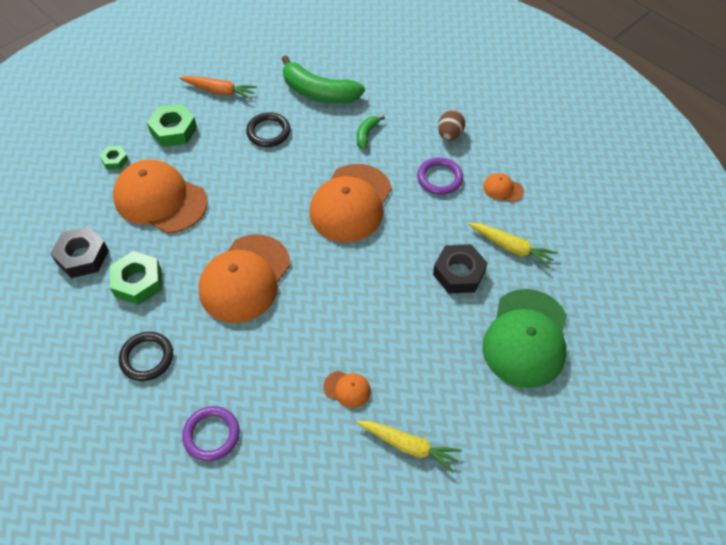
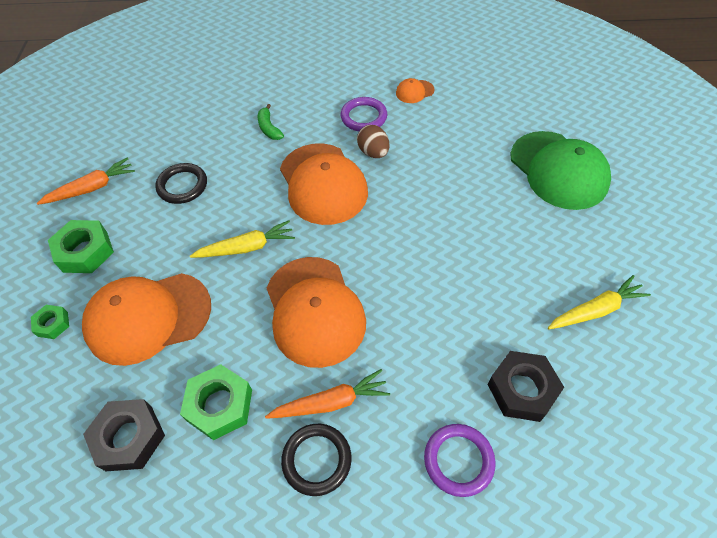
camera: 45 degrees left, 0 degrees up
(189, 337) = (331, 402): none -> orange carrot
(319, 92) = (188, 127): green banana -> none
(347, 389) = (503, 314): orange cap -> none
(449, 135) = (331, 84): brown egg -> brown egg (373, 152)
(459, 273) = (462, 166): black nut -> black nut (522, 389)
(511, 248) = (471, 123): yellow carrot -> yellow carrot (246, 247)

